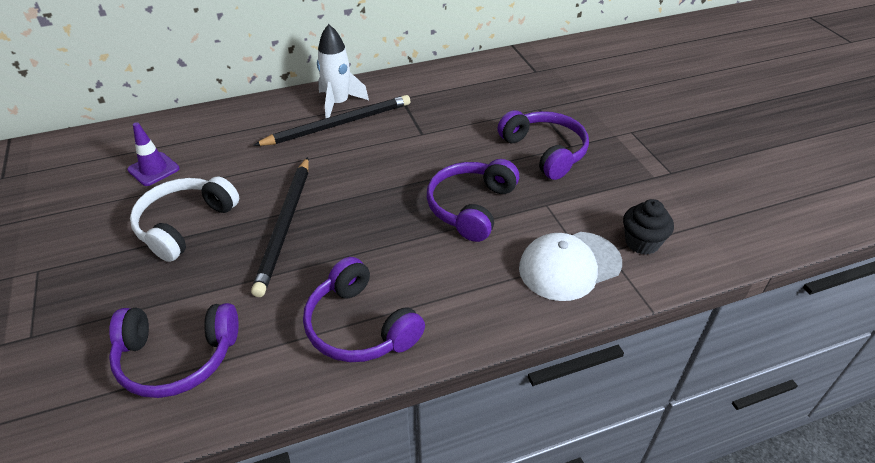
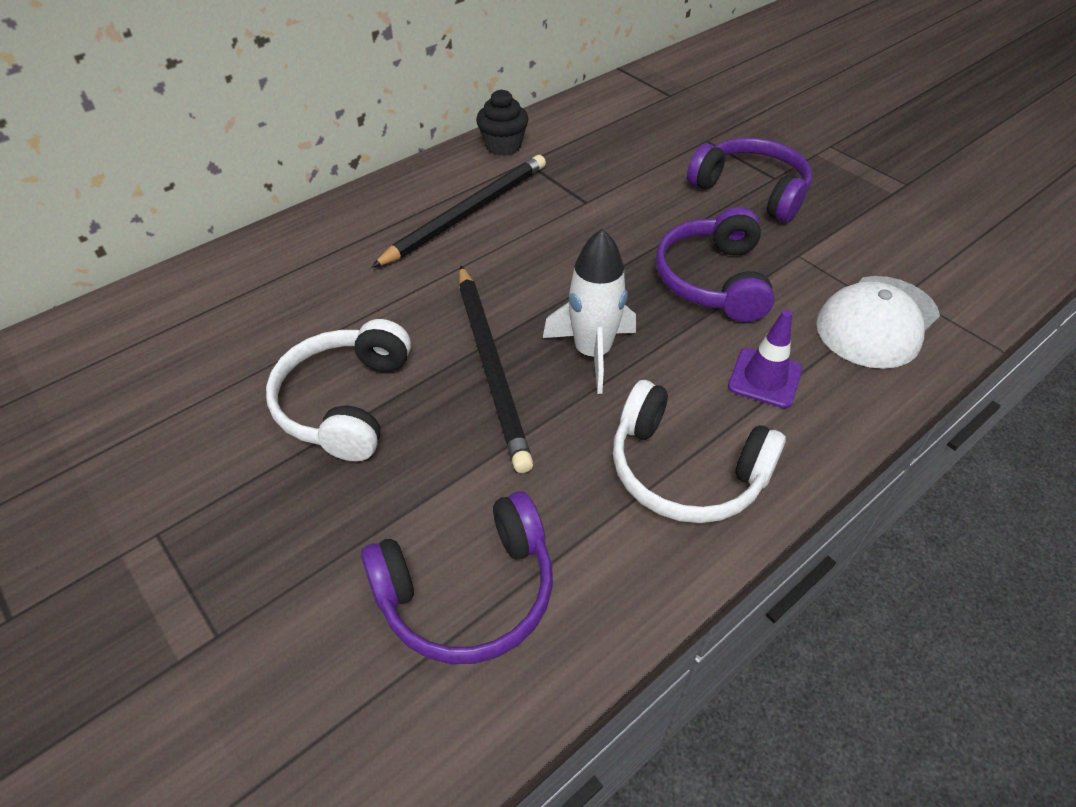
camera: 20 degrees left, 5 degrees up
(153, 169) = (240, 336): purple traffic cone -> purple traffic cone (764, 378)
(338, 104) = (447, 186): white rocket -> white rocket (592, 353)
(359, 326) = (685, 471): purple headphones -> white headphones
(642, 242) = (934, 273): black cupcake -> black cupcake (503, 146)

